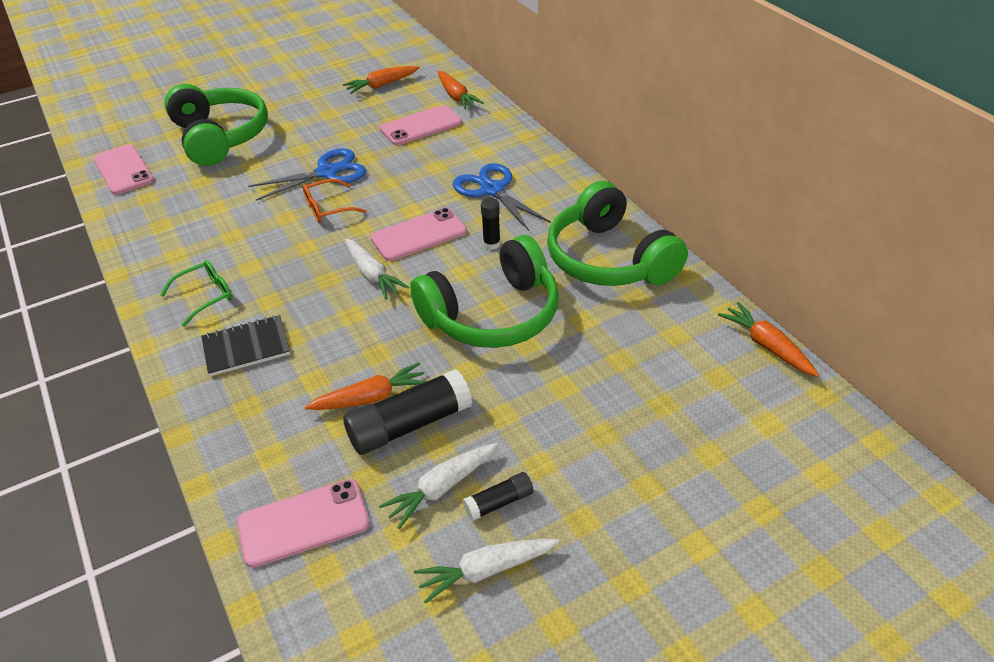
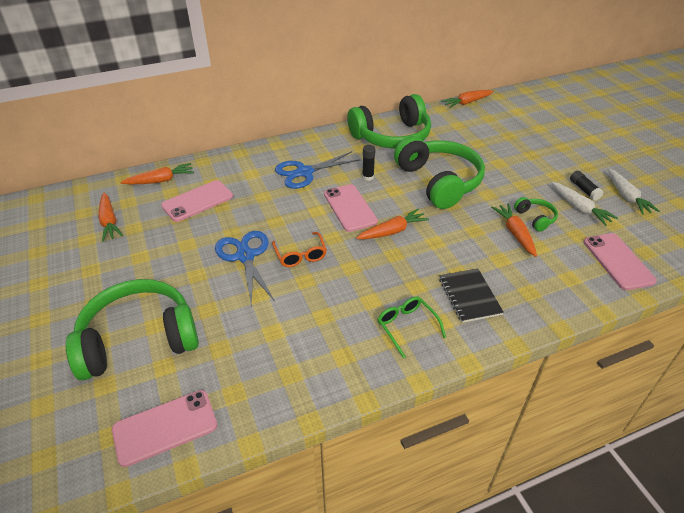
camera: 85 degrees left, 0 degrees up
(372, 275) = (392, 231): white carrot -> orange carrot
(410, 425) = (535, 218): black glue stick -> green headphones
(421, 126) = (197, 201): pink phone -> pink phone turned 75 degrees clockwise

